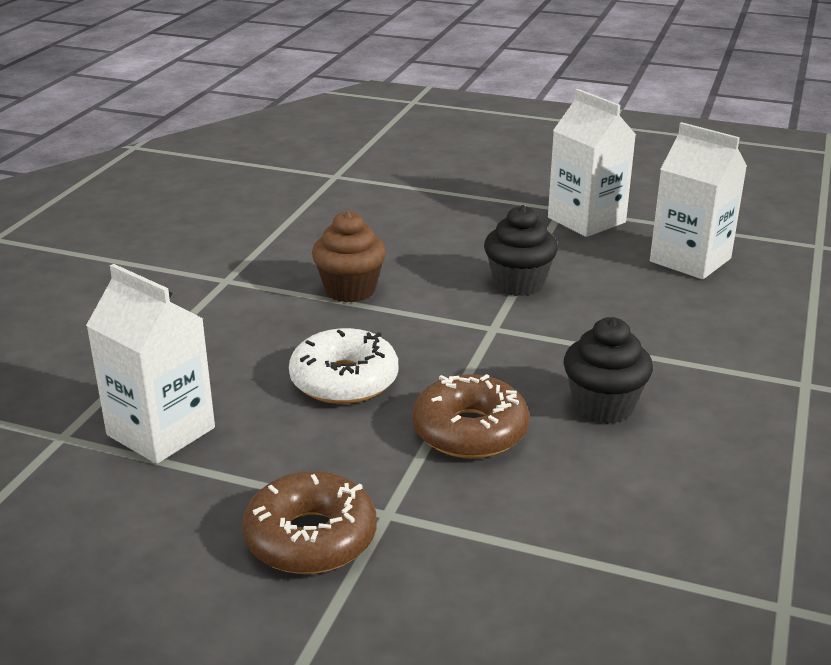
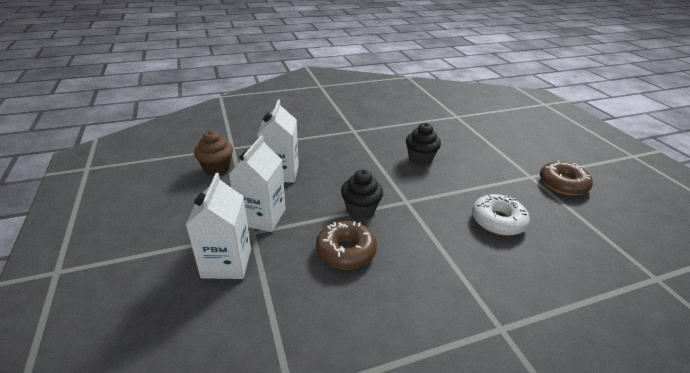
camera: 130 degrees left, 5 degrees up
(161, 431) = (601, 250): white carton -> white carton (226, 263)
(350, 290) = (438, 263): brown cupcake -> brown cupcake (217, 169)
(470, 431) = (474, 178): brown donut -> brown donut (346, 251)

